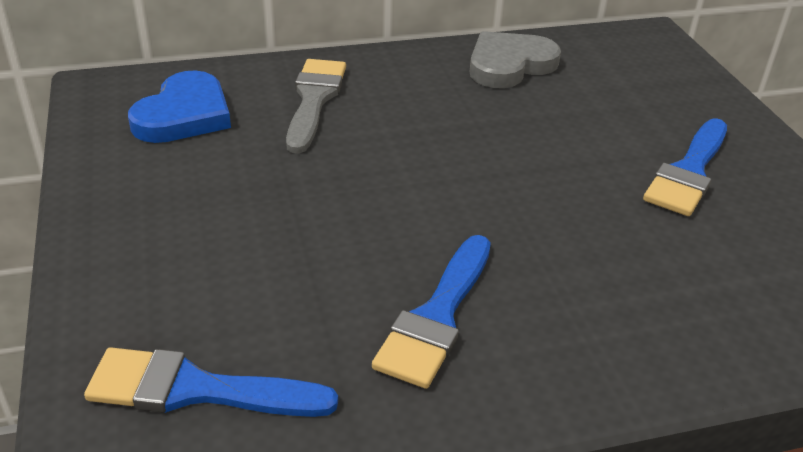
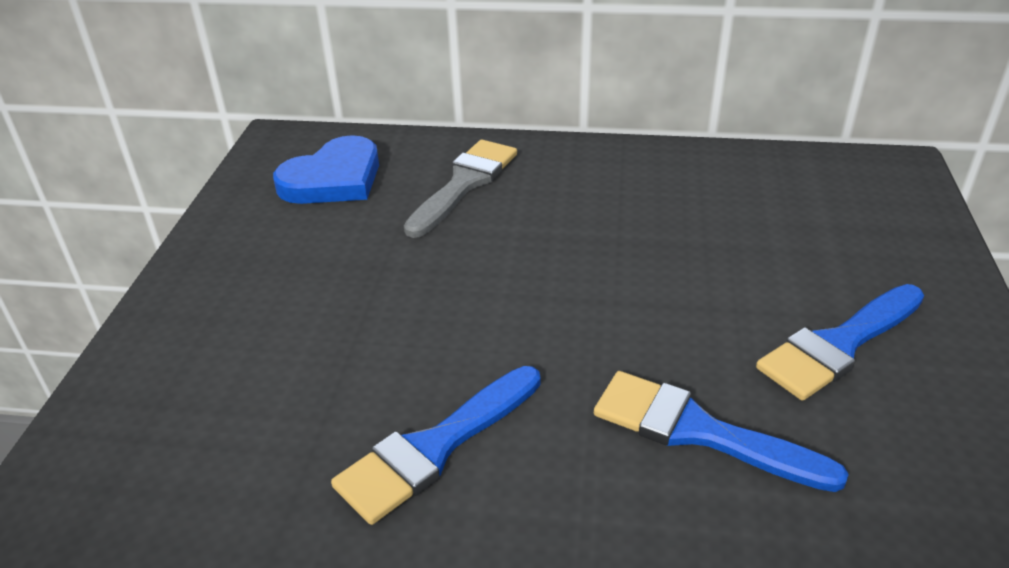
camera: 25 degrees right, 0 degrees up
(196, 389) = (164, 460): blue brush -> blue brush (698, 431)
(509, 65) = (698, 177): grey heart -> none

